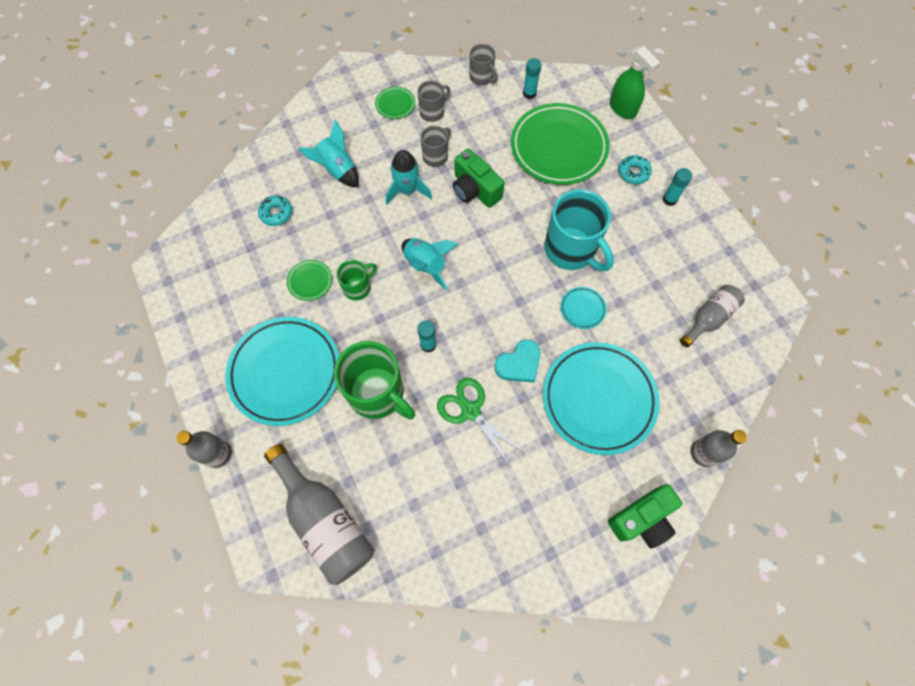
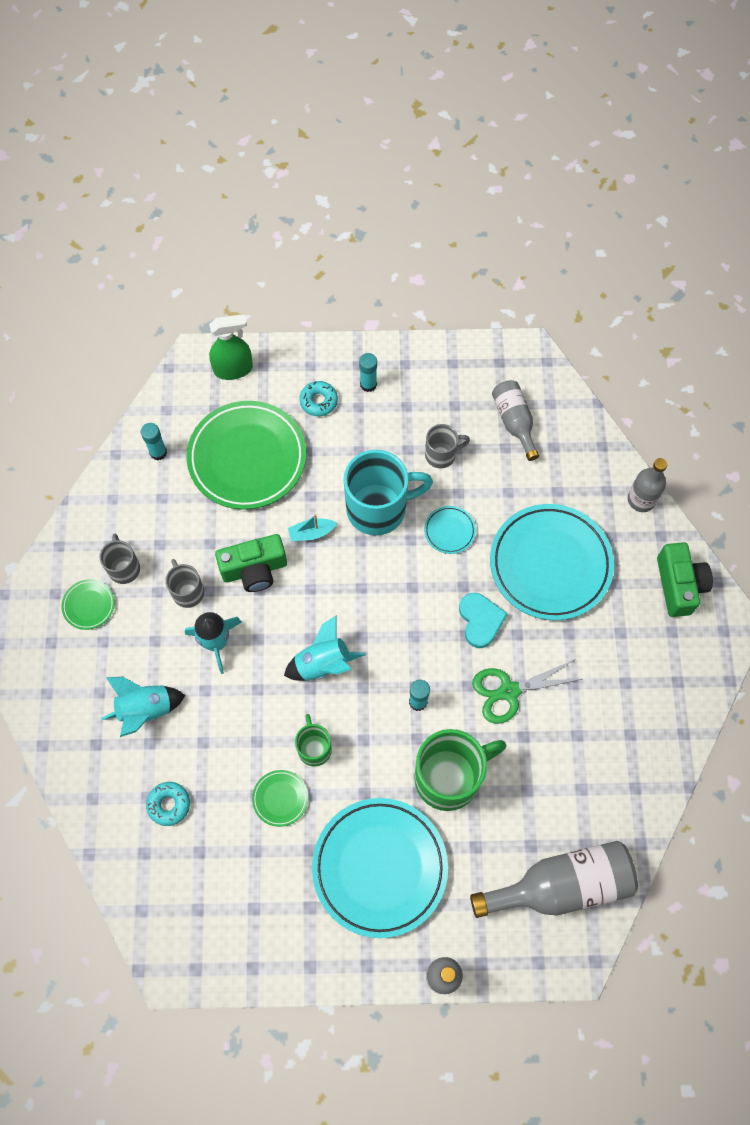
camera: 65 degrees left, 0 degrees up
(482, 77) = (106, 492): grey mug -> grey mug (441, 454)
(524, 213) = (311, 533): none -> turquoise boat

